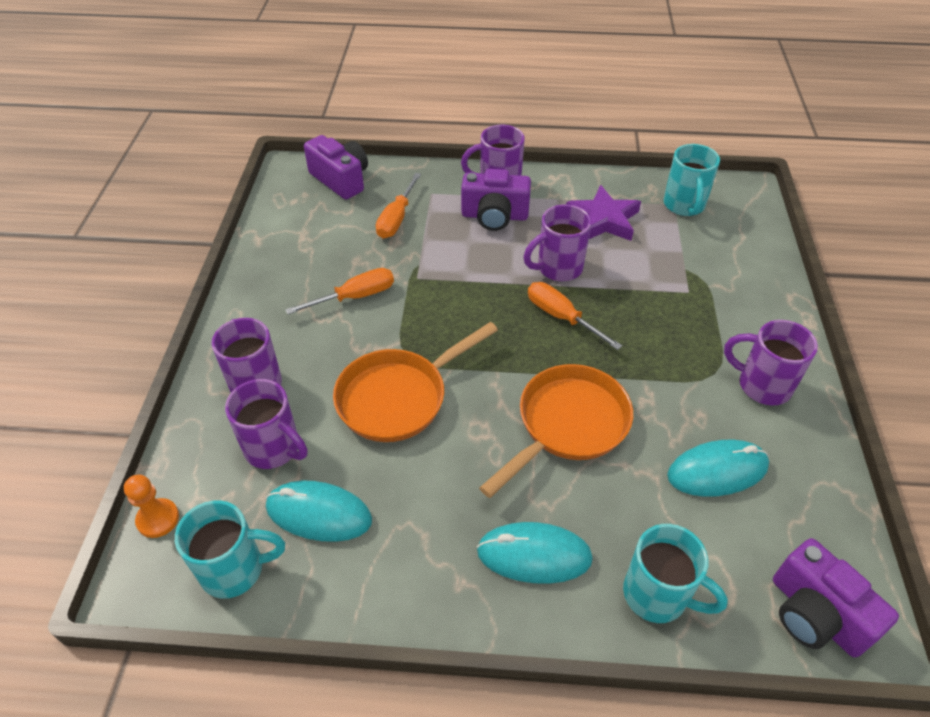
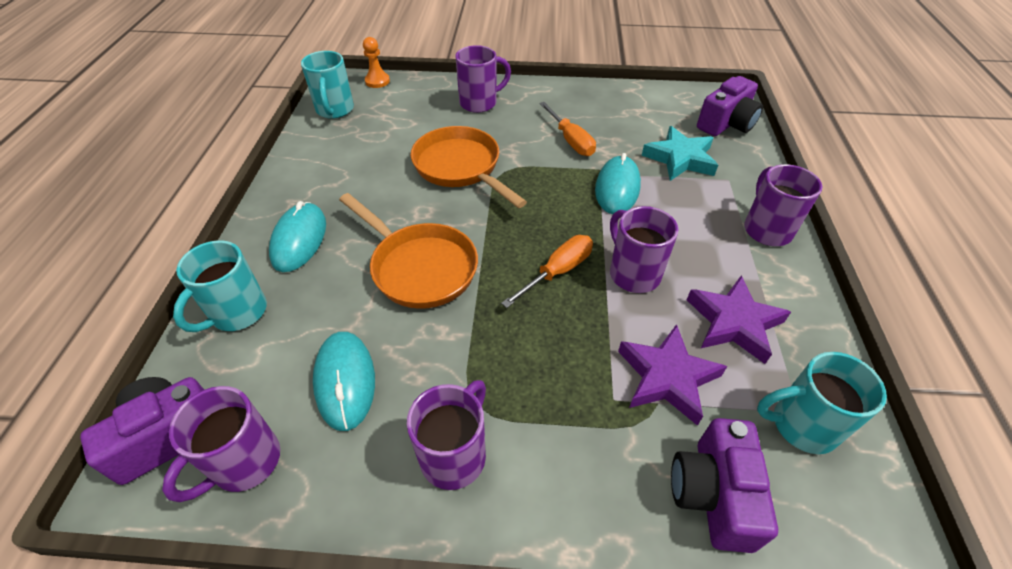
camera: 90 degrees right, 0 degrees up
(274, 448) = (421, 115): purple mug -> purple mug (244, 463)
(319, 513) = (365, 137): turquoise mouse -> turquoise mouse (617, 188)
(397, 219) = (680, 159): orange screwdriver -> turquoise star
(494, 216) = (707, 225): purple camera -> purple camera (713, 494)
(661, 261) = (667, 377): none -> purple star

